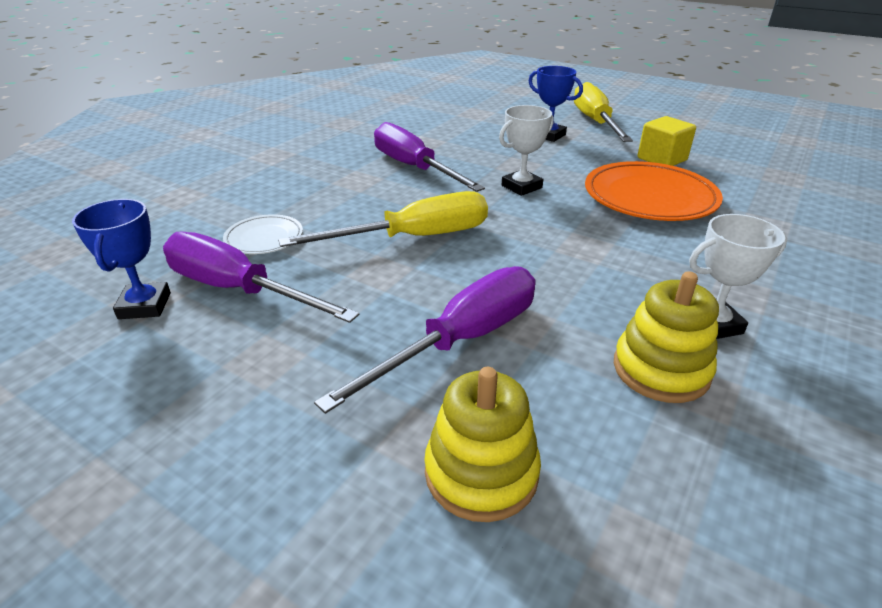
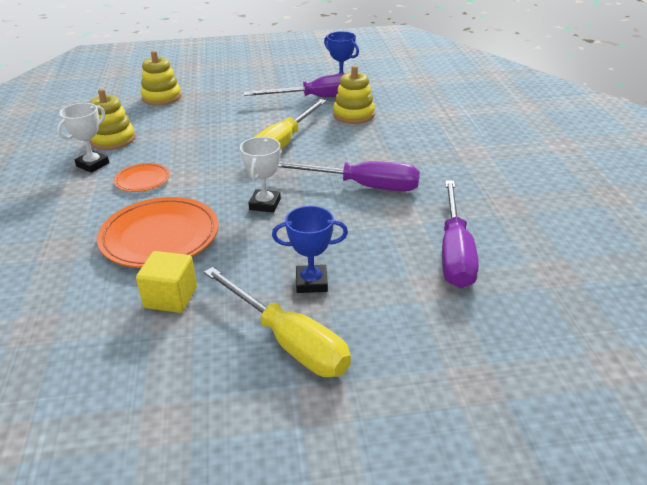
camera: 140 degrees right, 0 degrees up
(264, 238) = (353, 115): white plate -> yellow stacking toy
(461, 341) = (203, 118): purple screwdriver -> purple screwdriver (455, 252)
(640, 264) = (142, 180): none -> orange plate

